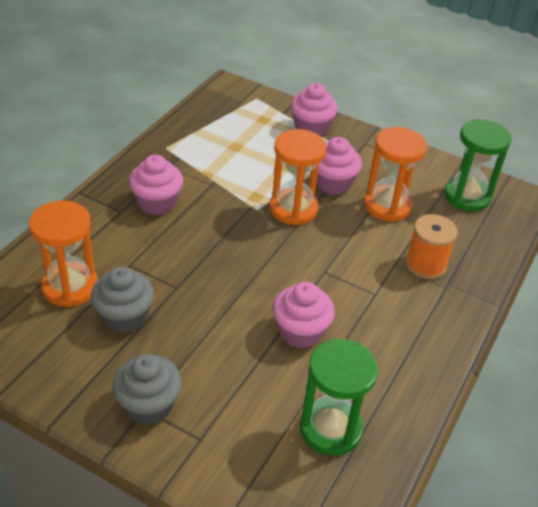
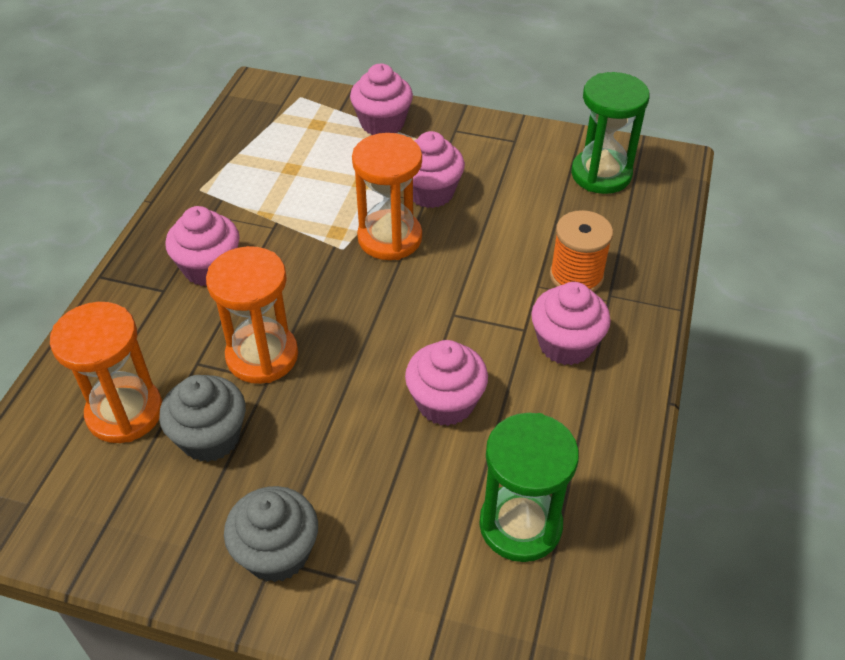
camera: 10 degrees left, 5 degrees up
(387, 205) = (507, 207): orange hourglass -> orange hourglass (262, 356)
(403, 311) = (565, 344): none -> pink cupcake

